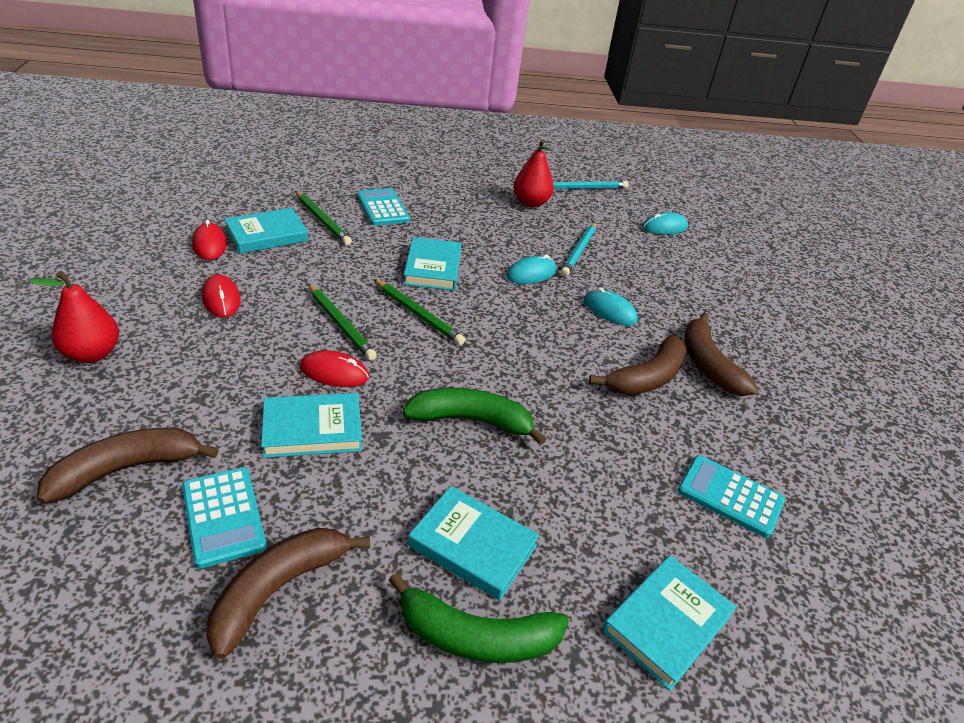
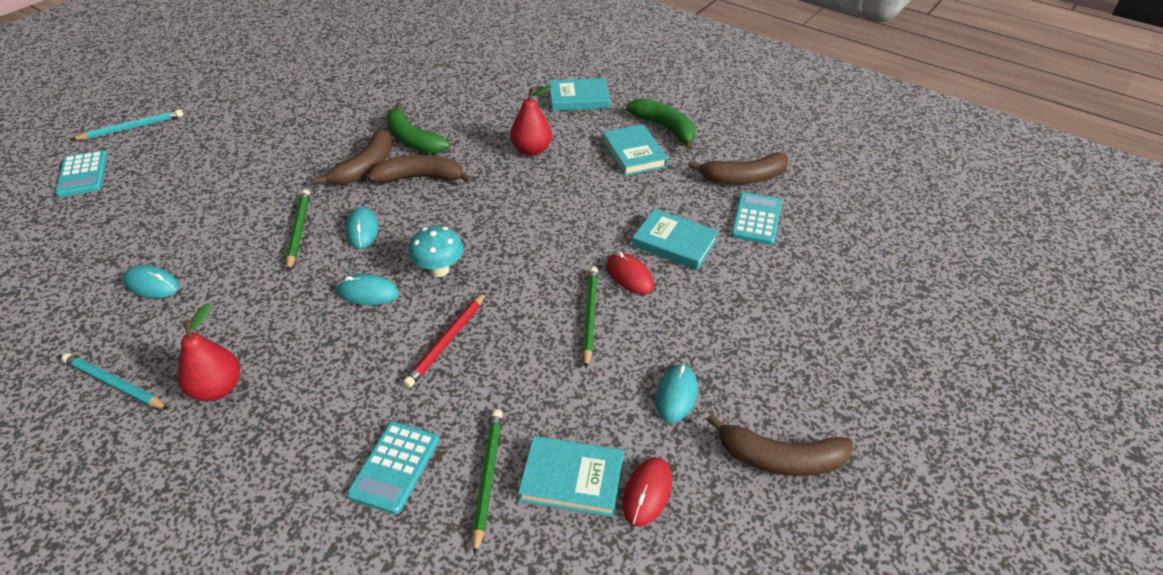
camera: 135 degrees left, 5 degrees up
(92, 354) = (813, 378): red pear -> red pear (532, 150)
(126, 469) = (805, 269): brown banana -> brown banana (780, 458)
(221, 299) = (676, 395): red mouse -> turquoise mouse
(418, 314) = (517, 297): green pencil -> green pencil (298, 230)
(433, 268) = (447, 341): turquoise book -> red pencil
(471, 420) = (568, 204): green banana -> green banana (412, 140)
(505, 308) = (439, 270): none -> turquoise mushroom
(579, 251) = (284, 296): turquoise pencil -> turquoise pencil (132, 128)
(730, 496) = (477, 115): turquoise calculator -> turquoise calculator (83, 174)

